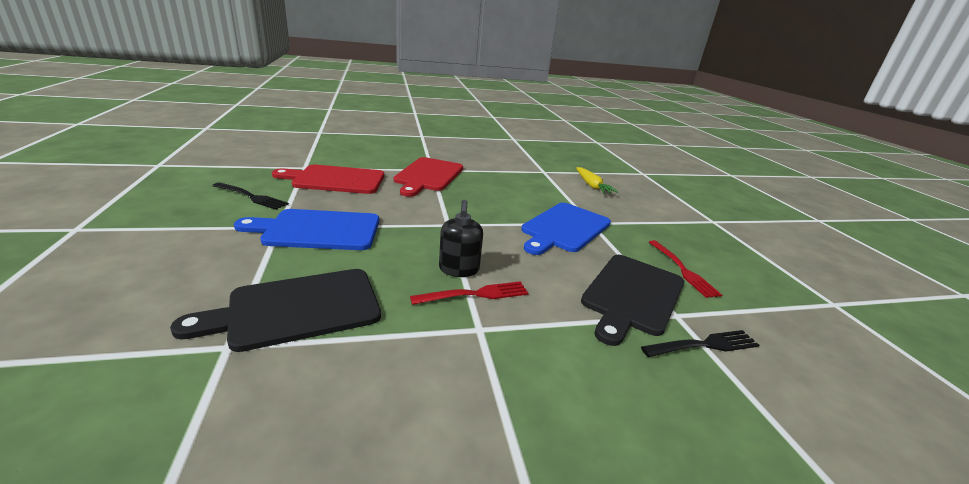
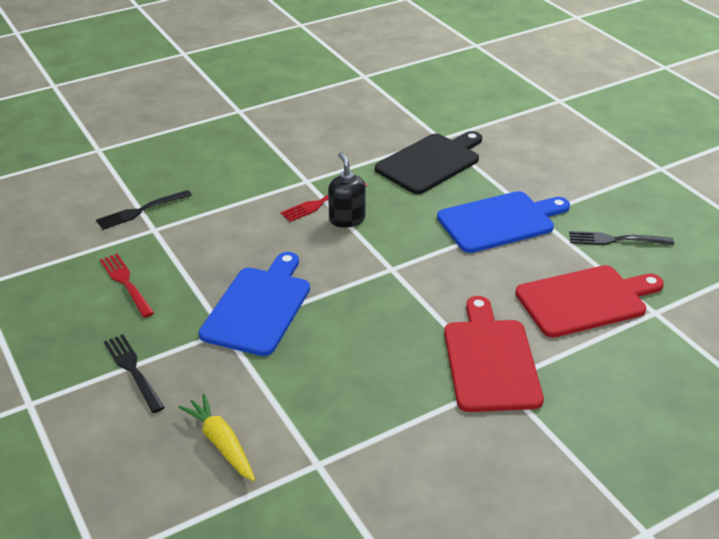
camera: 165 degrees right, 10 degrees up
(632, 295) = (189, 237): black cutting board -> none
(652, 219) = (133, 370): none -> black fork

